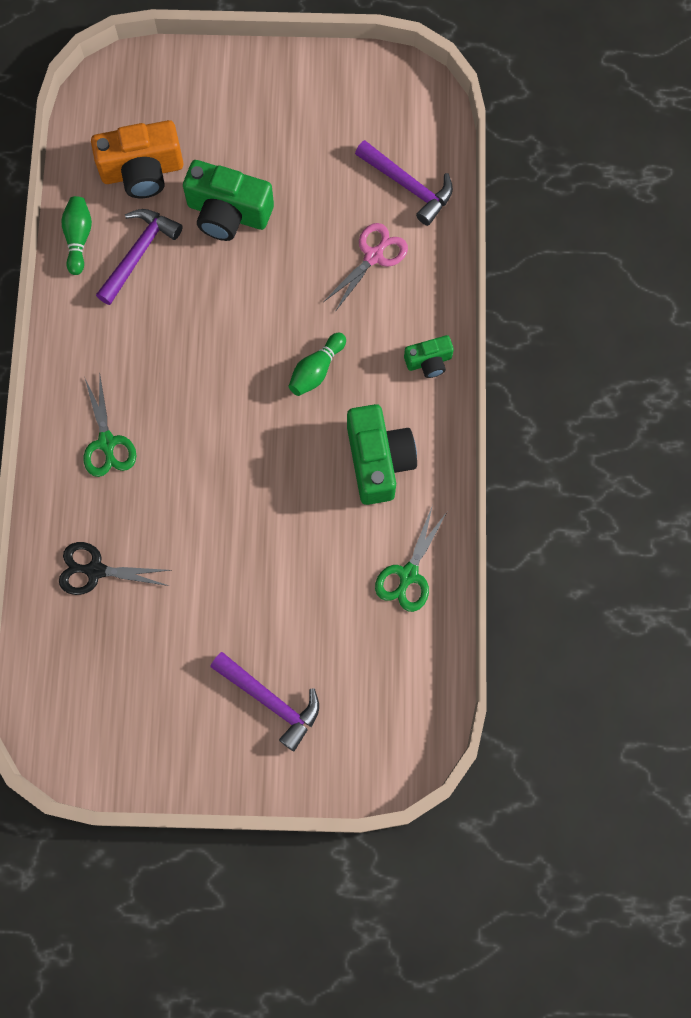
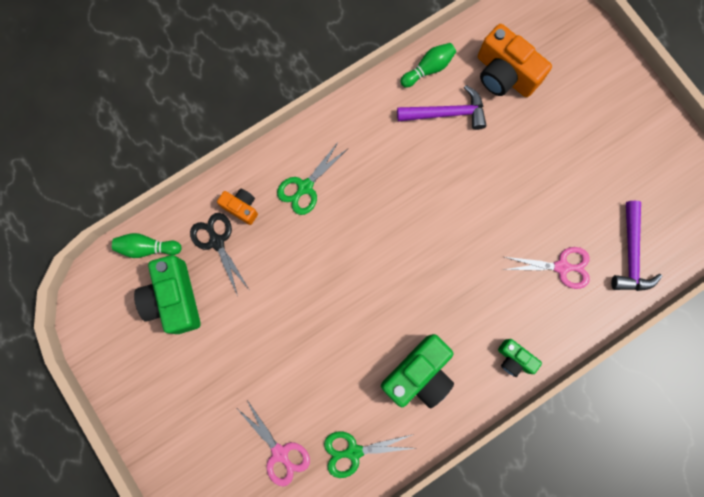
camera: 55 degrees right, 5 degrees up
(78, 521) = (241, 207): none -> orange camera
(228, 213) = (518, 149): green camera -> green camera (174, 299)
(270, 700) = (206, 418): purple hammer -> none
(316, 370) = (452, 286): green bowling pin -> green bowling pin (147, 248)
(358, 648) = (280, 453): none -> pink scissors

